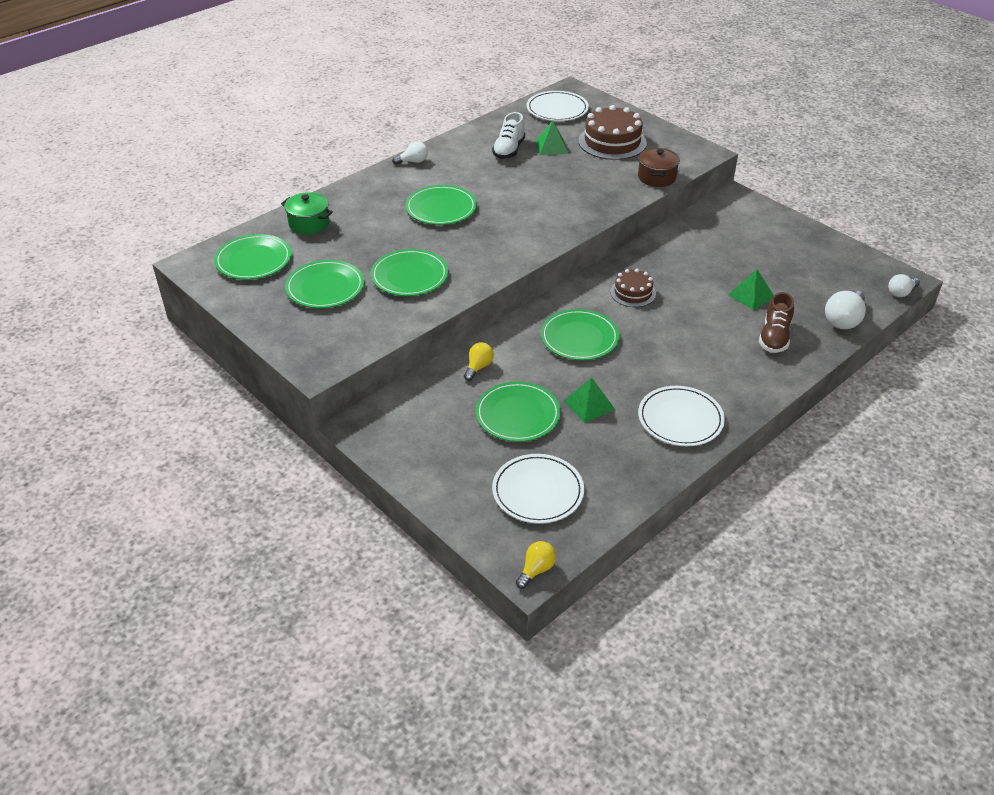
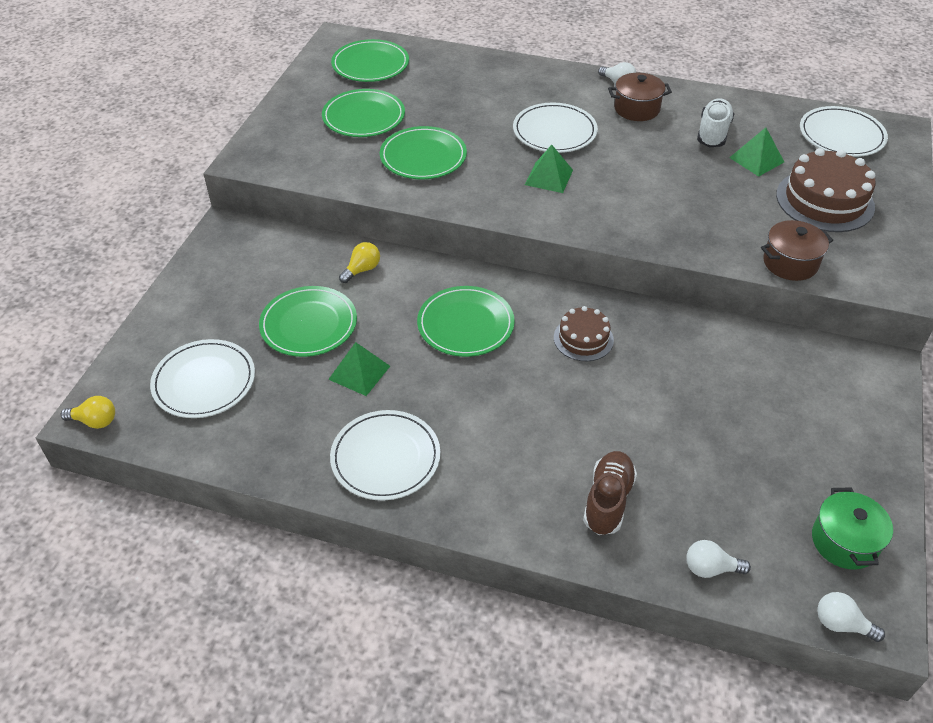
camera: 60 degrees right, 5 degrees up
(309, 224) = (451, 69): green pot -> green pot (844, 541)
(441, 208) = (554, 131): green plate -> white plate
(451, 166) = (636, 109): none -> brown pot
(478, 367) = (362, 270): yellow light bulb -> yellow light bulb turned 45 degrees counterclockwise
(509, 150) = (713, 133): white shoe -> white shoe turned 120 degrees clockwise
(751, 295) = (676, 450): green pyramid -> green pyramid (549, 177)
(774, 337) = (608, 501): brown shoe -> brown shoe turned 120 degrees clockwise
(843, 320) = (710, 568): white light bulb -> white light bulb, size x0.62

